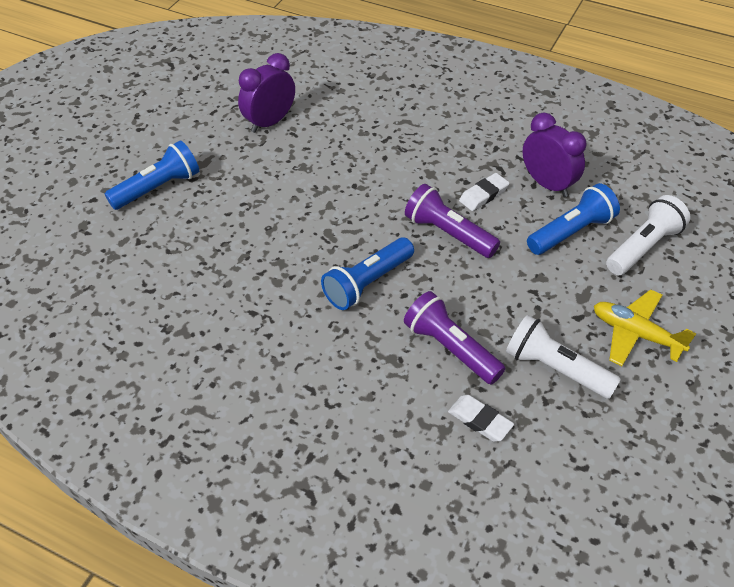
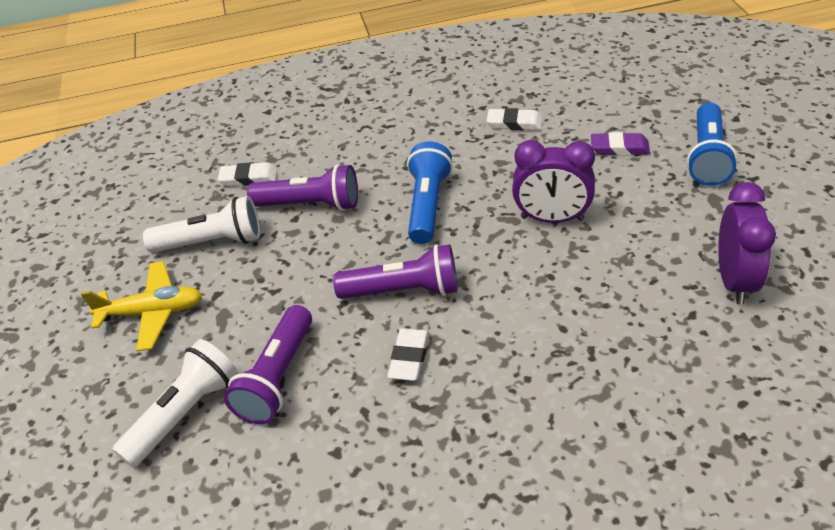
camera: 145 degrees right, 5 degrees down
(191, 232) = (619, 148): none -> purple eraser
(220, 308) = (514, 123): none -> white eraser
(547, 184) = (348, 423): purple clock -> purple clock (552, 218)
(571, 232) = (278, 377): blue flashlight -> purple flashlight
(643, 247) = (184, 413): white flashlight -> white flashlight turned 150 degrees counterclockwise

